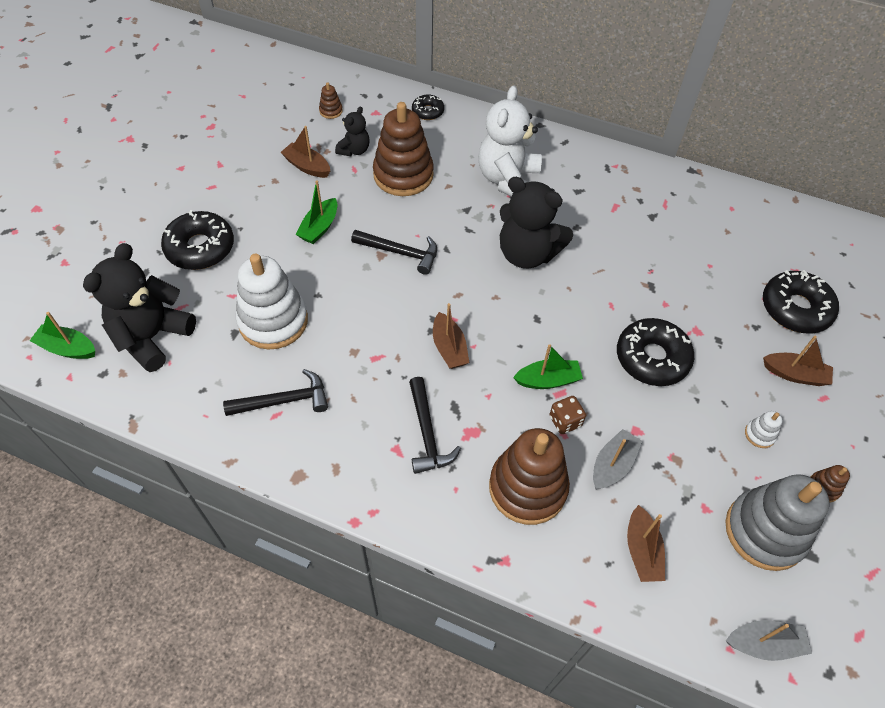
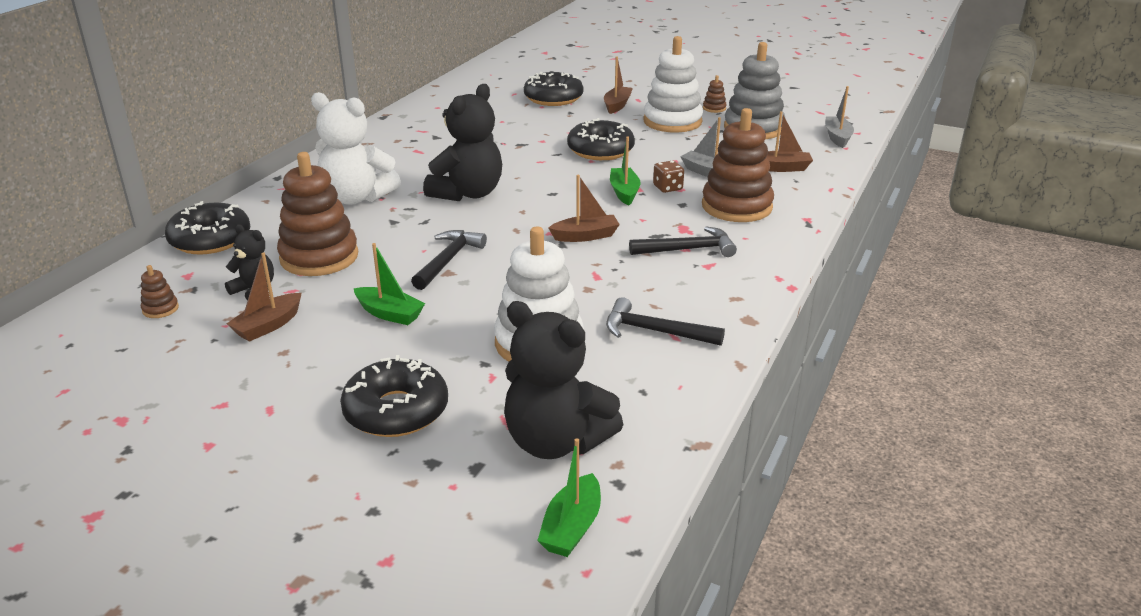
camera: 85 degrees left, 25 degrees down
(284, 401) = (655, 331): black hammer -> black hammer turned 60 degrees counterclockwise
(428, 111) = (210, 239): black donut -> black donut, size x1.85
(759, 434) = (672, 121): white stacking toy -> white stacking toy, size x2.44

